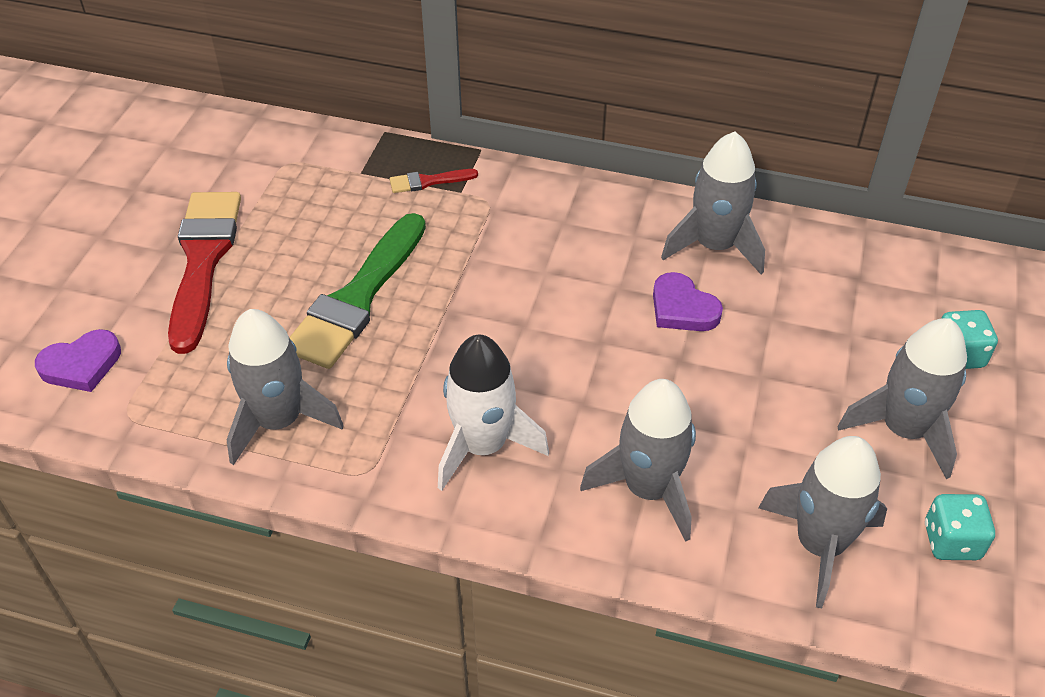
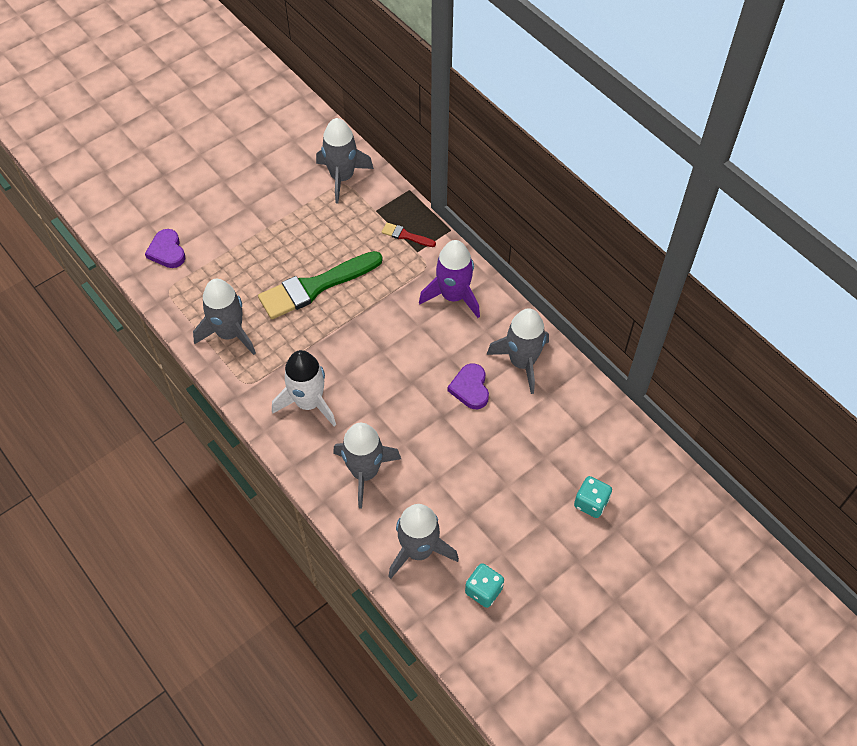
camera: 35 degrees right, 10 degrees up
(81, 365) = (167, 251): purple heart -> purple heart turned 60 degrees clockwise
(203, 261) = (260, 222): red brush -> none
(556, 217) = (453, 296): none -> purple rocket
(903, 430) = (518, 523): grey rocket -> grey rocket (342, 177)

